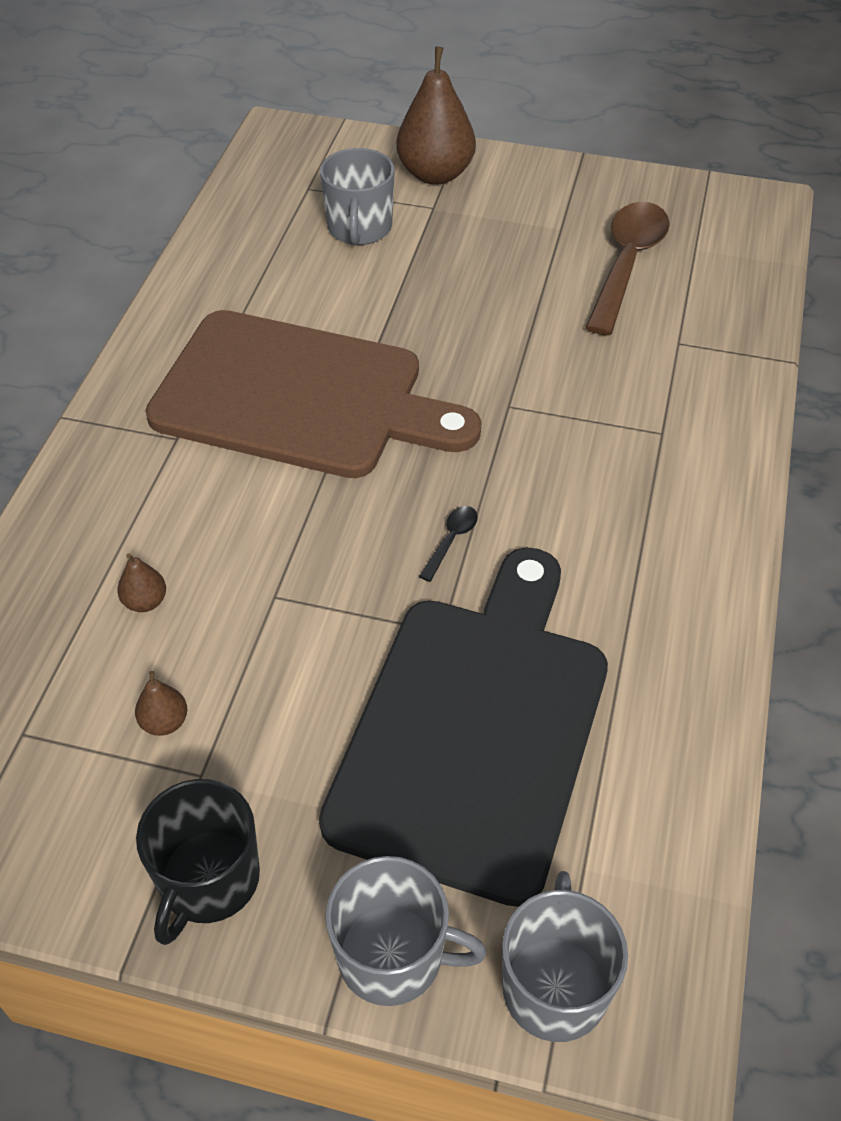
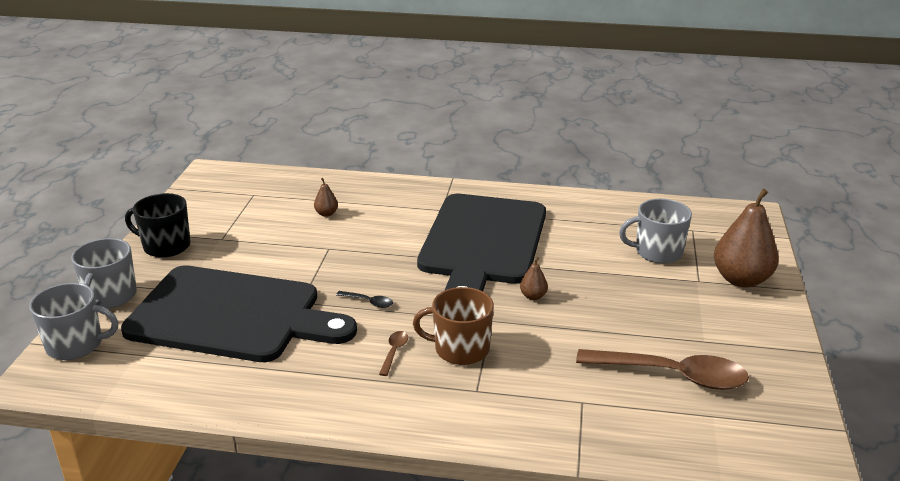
camera: 85 degrees right, 20 degrees down
(165, 722) = (253, 226): brown pear -> brown pear (533, 296)
(299, 397) = (482, 243): brown cutting board -> black cutting board
(575, 442) = (460, 349): none -> brown mug
(581, 513) = (394, 352): none -> brown spoon

